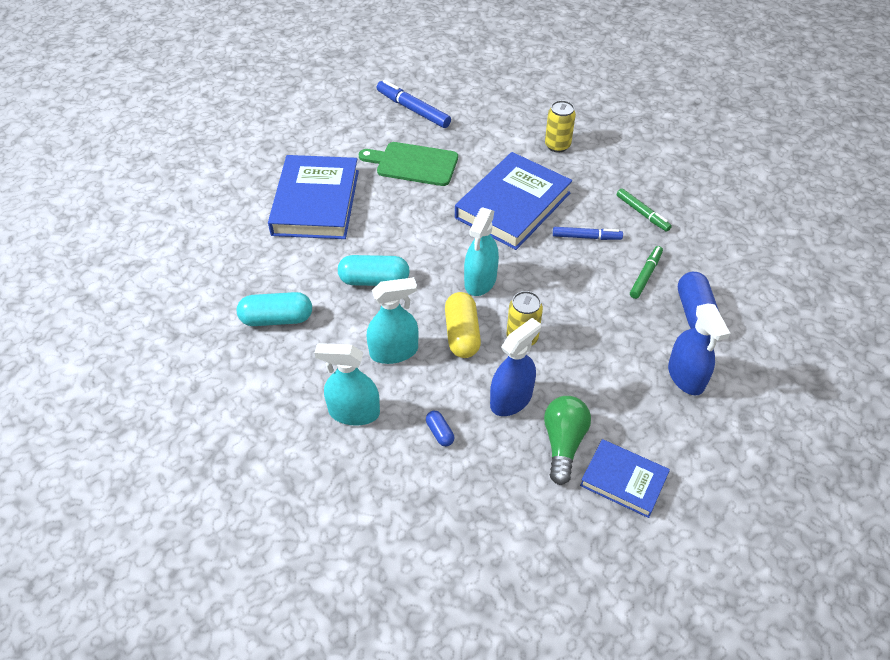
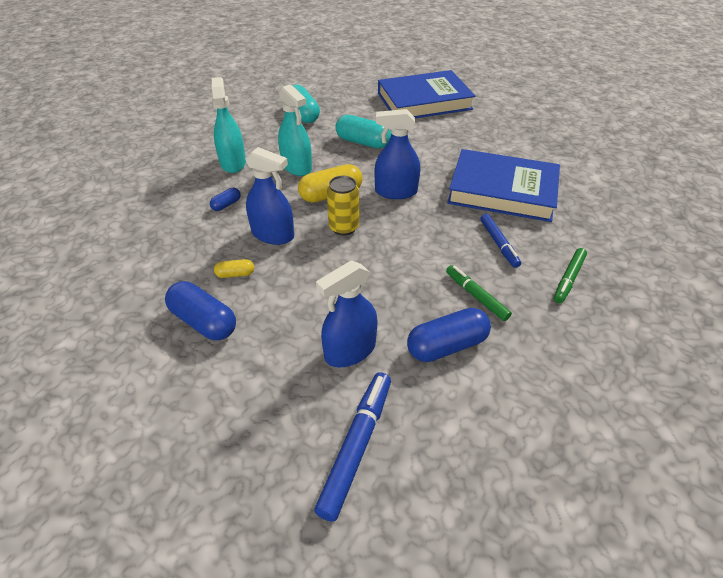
camera: 70 degrees right, 5 degrees down
(374, 280) = (363, 142): turquoise capsule -> turquoise capsule turned 45 degrees counterclockwise
(413, 109) = (571, 116): blue marker -> blue marker (357, 446)
(413, 164) = (505, 130): green cutting board -> none
(480, 281) = (396, 192): turquoise spray bottle -> blue spray bottle
(557, 145) = (613, 201): yellow can -> none
(563, 443) = (235, 274): green light bulb -> yellow capsule
(623, 480) = (204, 321): blue book -> blue capsule
(645, 275) = (476, 296): green marker -> green marker turned 135 degrees counterclockwise

